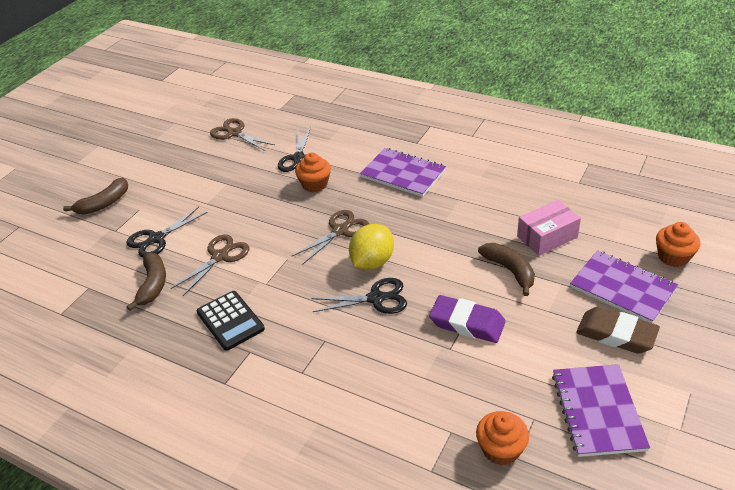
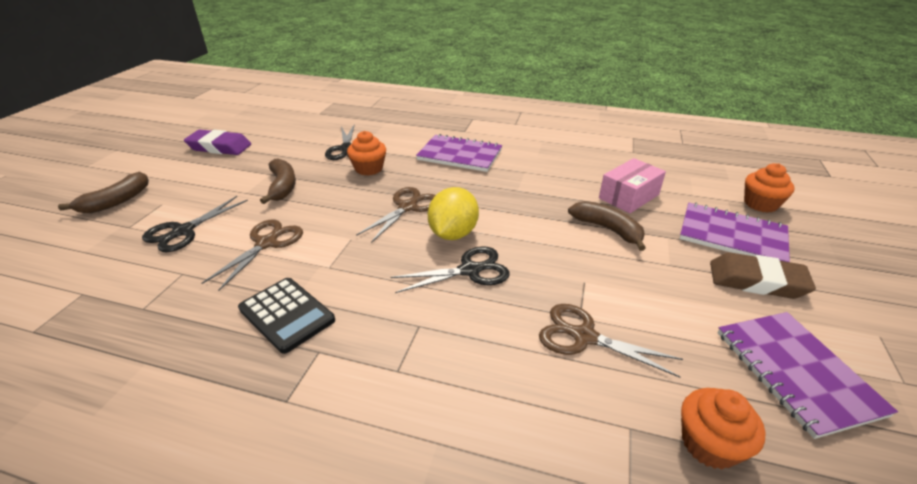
camera: 15 degrees left, 5 degrees down
(153, 285) = (177, 282): brown banana -> brown banana (283, 186)
(234, 133) = (274, 133): brown scissors -> brown scissors (584, 337)
(467, 323) = (587, 286): purple eraser -> purple eraser (219, 147)

